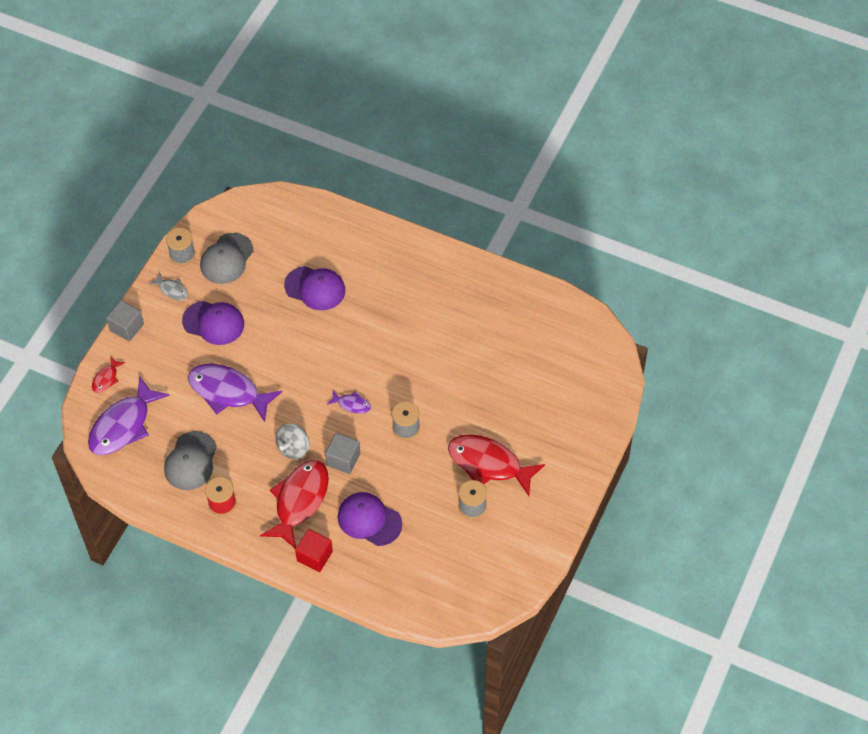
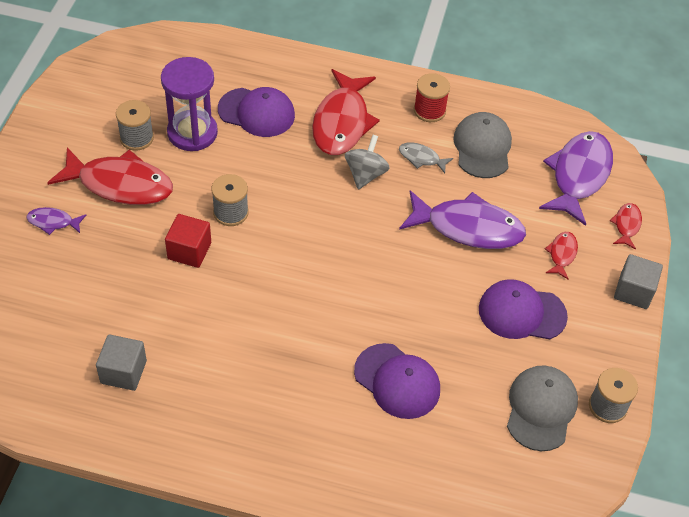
camera: 165 degrees right, 5 degrees down
(166, 362) = (562, 254): none -> red fish
(172, 290) = (598, 351): grey fish -> grey fish (421, 158)
(314, 556) = (310, 73): red cube -> red cube (189, 251)
(315, 288) = (397, 381): purple cap -> purple cap turned 150 degrees counterclockwise
(343, 459) = (301, 169): grey cube -> grey cube (123, 372)
(352, 404) = (306, 232): purple fish -> purple fish (53, 222)
(426, 506) = (192, 133): none -> purple hourglass

